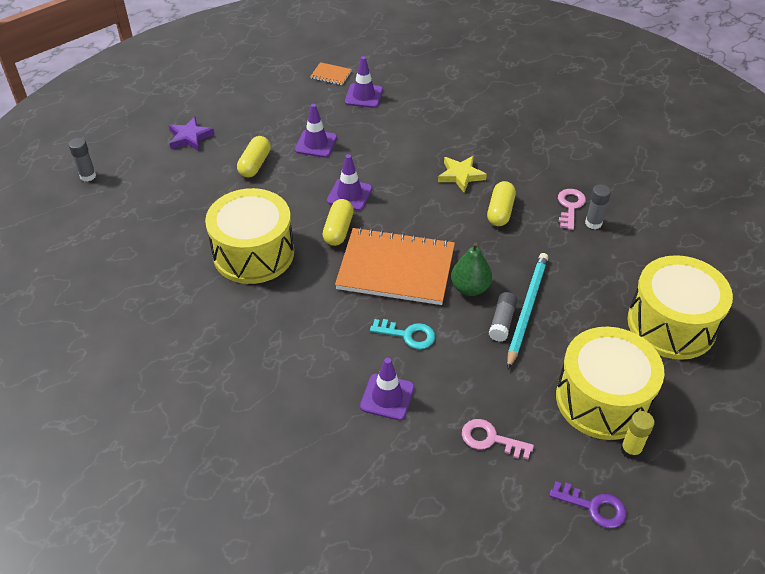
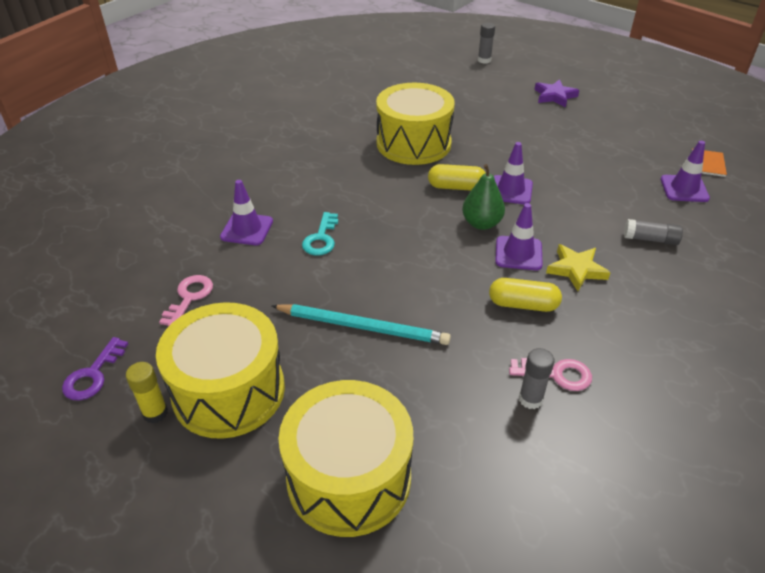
camera: 85 degrees right, 5 degrees down
(255, 164) = (532, 132): yellow capsule -> none
(316, 144) = (581, 163): purple traffic cone -> purple traffic cone (518, 253)
(396, 268) = (410, 226): orange notebook -> none
(470, 288) = (390, 280): green pear -> green pear (481, 223)
(502, 322) = (342, 306): grey glue stick -> grey glue stick (650, 239)

